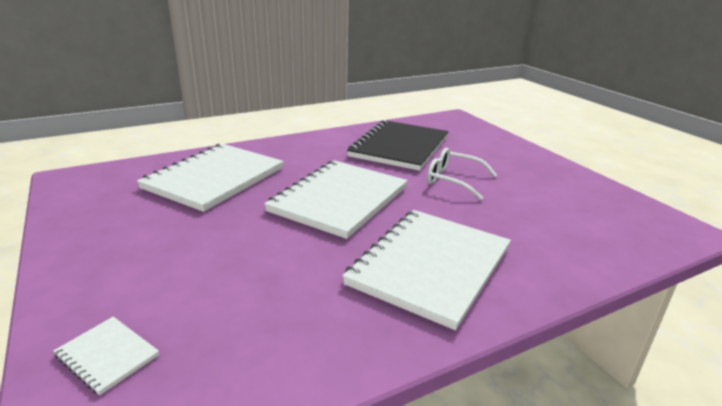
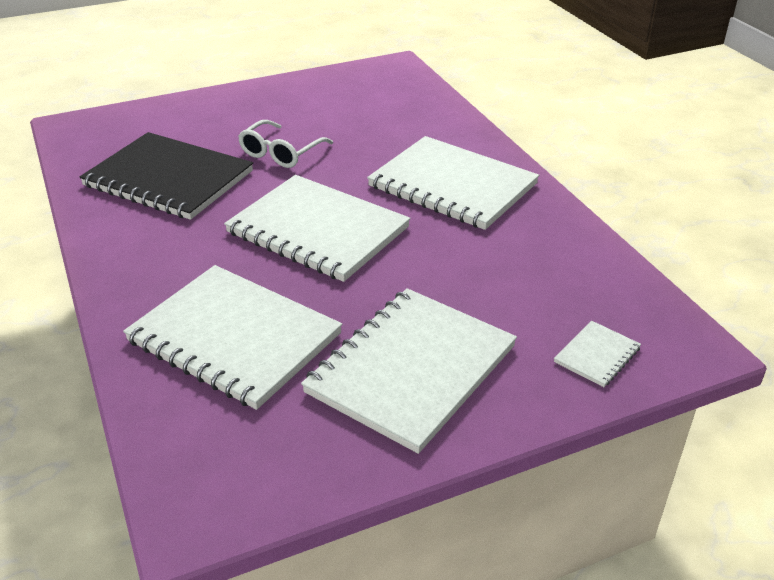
camera: 85 degrees left, 10 degrees up
(148, 242) = (411, 369): none -> white notebook

